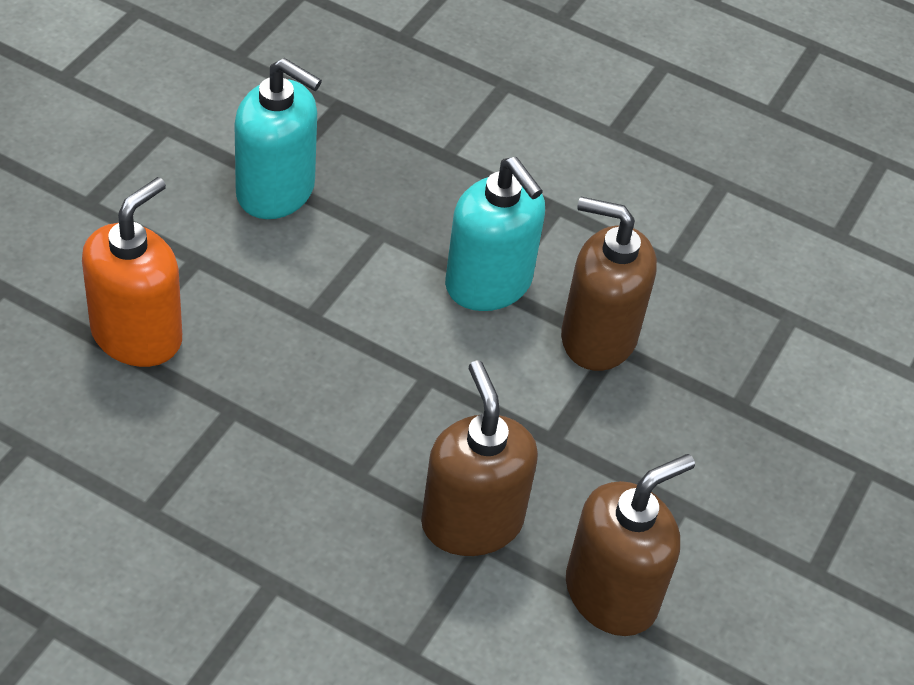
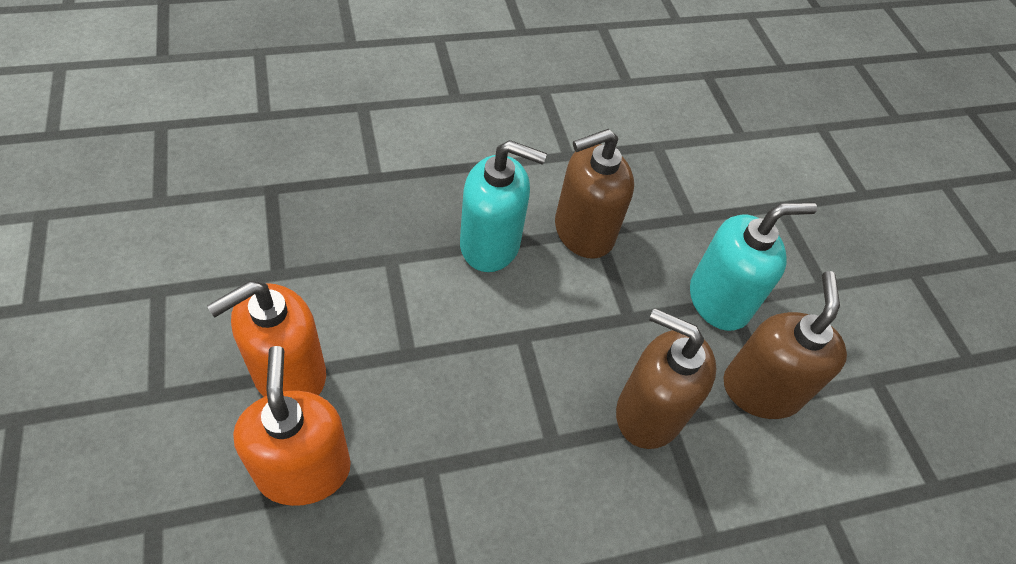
camera: 45 degrees left, 5 degrees up
(198, 259) = (288, 373): none -> orange soap dispenser
(276, 191) = (291, 280): turquoise soap dispenser -> turquoise soap dispenser (719, 300)

